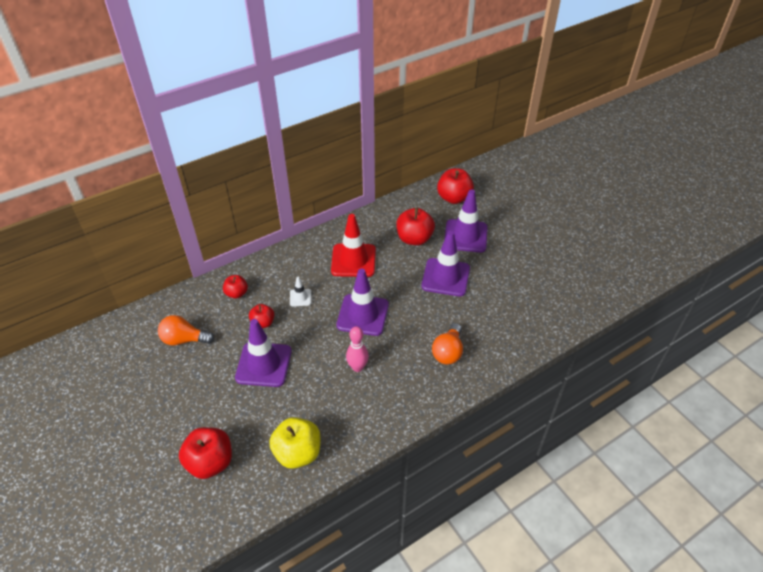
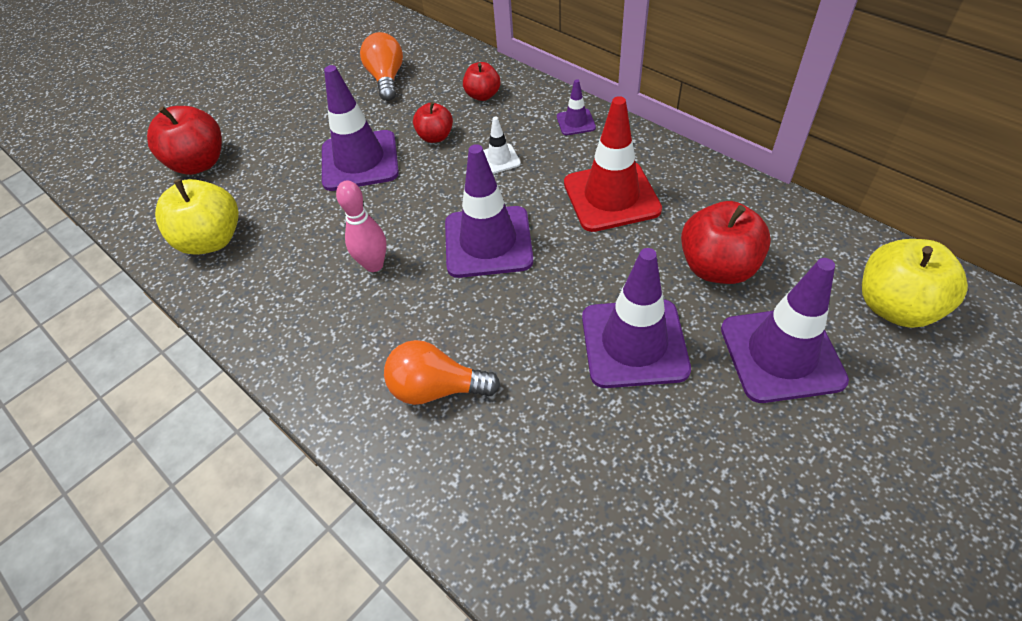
camera: 80 degrees right, 5 degrees up
(288, 259) = (576, 122): none -> purple traffic cone
(454, 198) = (895, 306): red apple -> yellow apple

